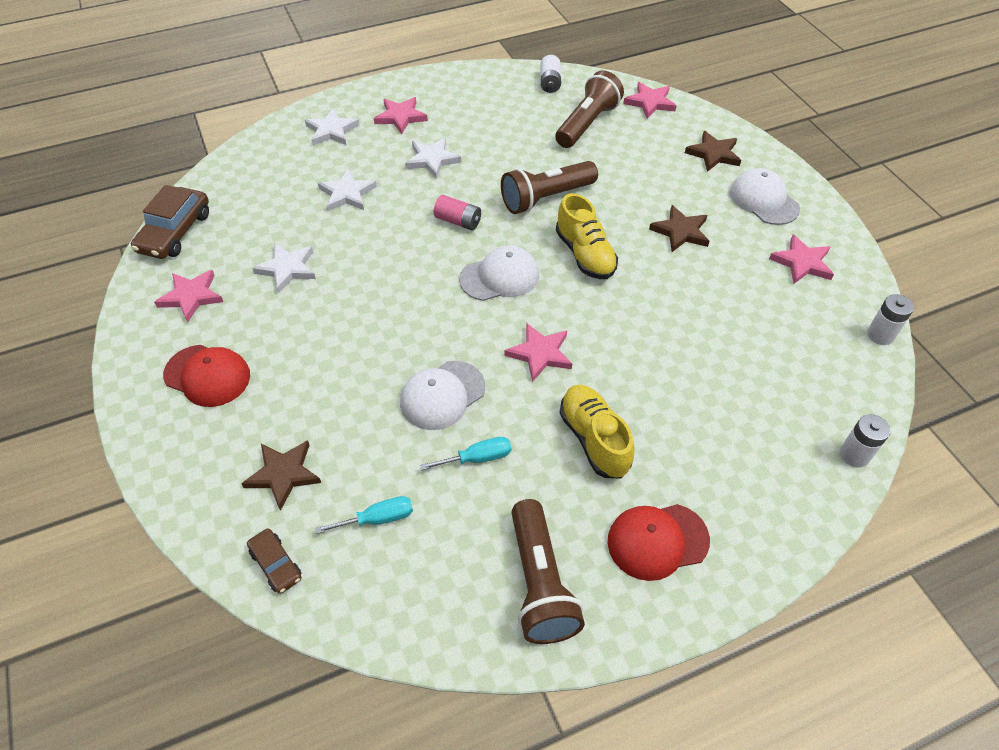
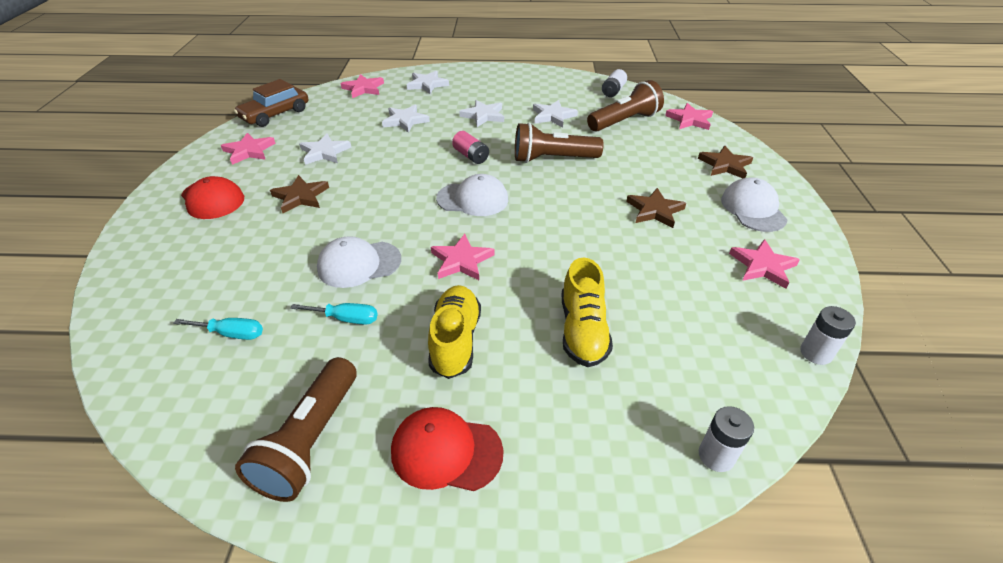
camera: 25 degrees right, 10 degrees down
(276, 564) = (132, 336): brown car -> none
(283, 474) = (198, 277): brown star -> brown star (301, 197)
(400, 117) = (482, 87): pink star -> pink star (363, 88)
(508, 138) = (553, 116): none -> white star
(585, 254) = (555, 204): yellow shoe -> yellow shoe (582, 330)

